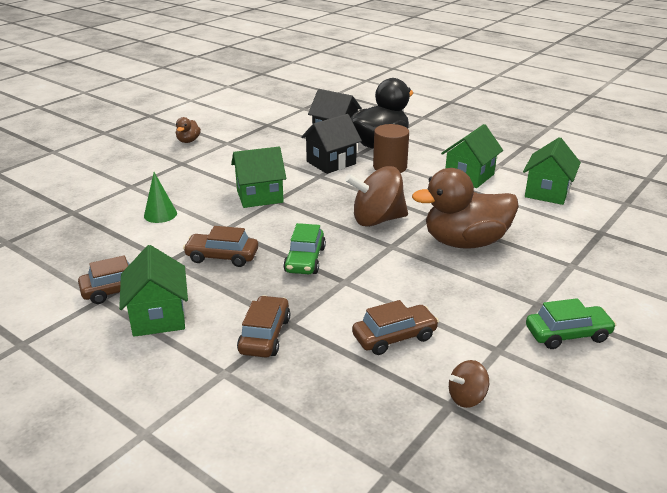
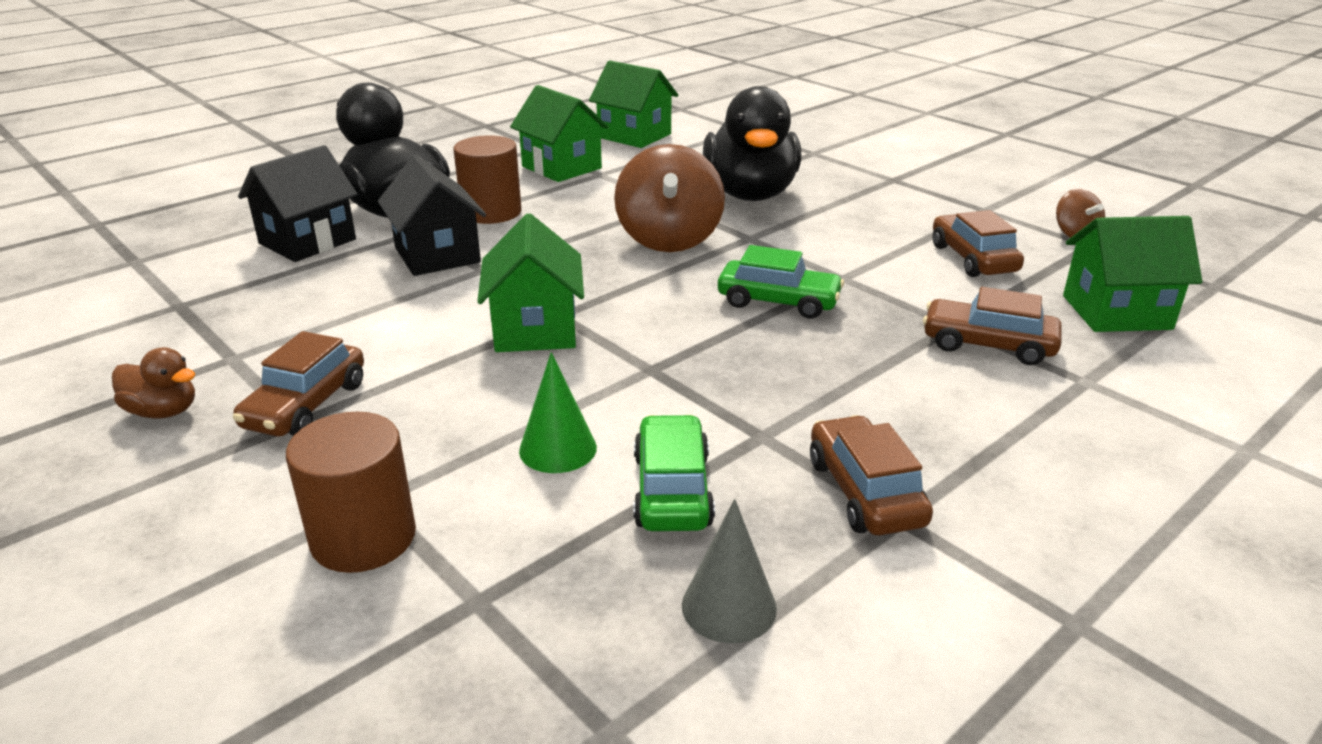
camera: 80 degrees left, 0 degrees up
(56, 259) = (729, 606): none -> grey cone
(110, 188) = (363, 537): none -> brown cylinder
(158, 317) = (953, 443): green house -> green house (1116, 312)
(222, 257) = (756, 375): brown car -> brown car (306, 405)
(465, 242) = (750, 194): brown duck -> black duck
(567, 334) = (950, 176): green car -> green car (672, 490)

